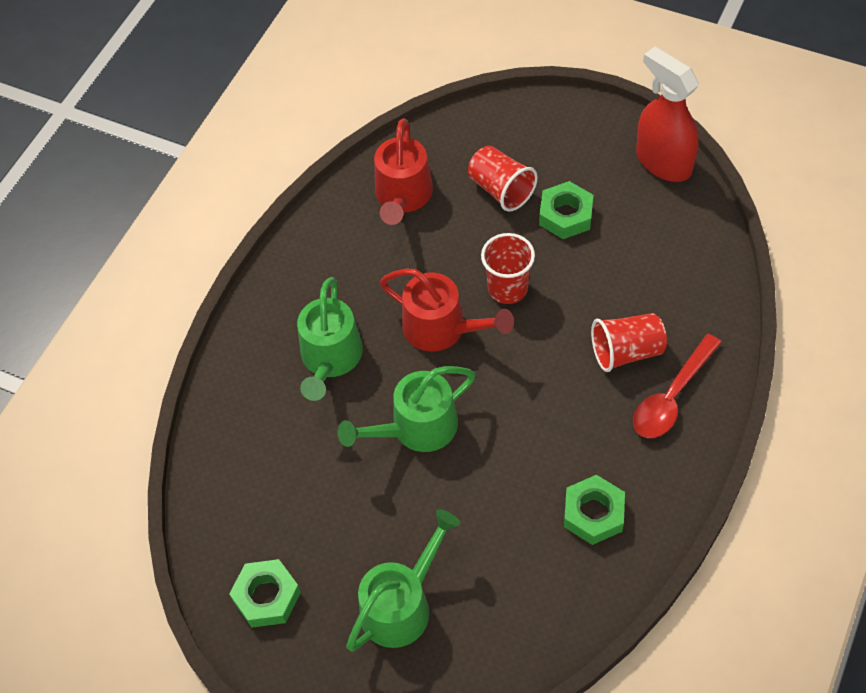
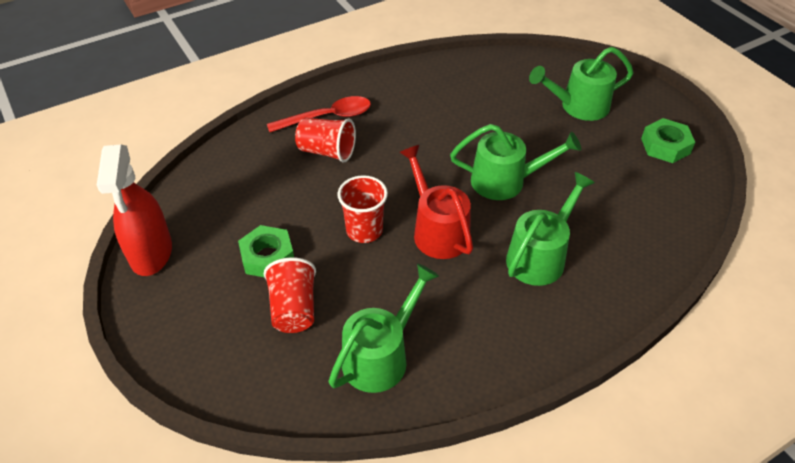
camera: 150 degrees left, 10 degrees down
(402, 197) = (381, 355): red watering can -> green watering can
(593, 513) = (431, 92): green nut -> none

